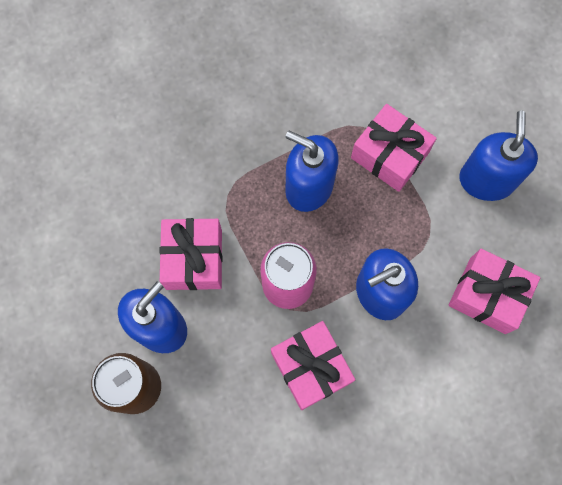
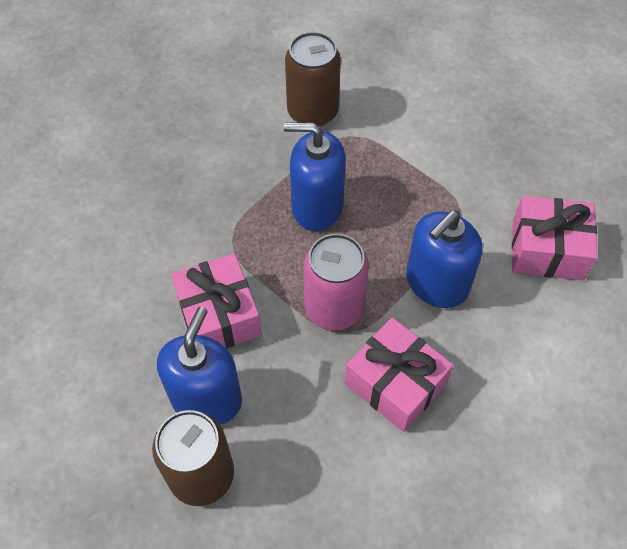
camera: 20 degrees left, 15 degrees down
(340, 92) = (312, 112): none -> brown can
(389, 155) = (387, 153): pink gift -> none
(486, 180) = (494, 146): blue soap dispenser -> none

